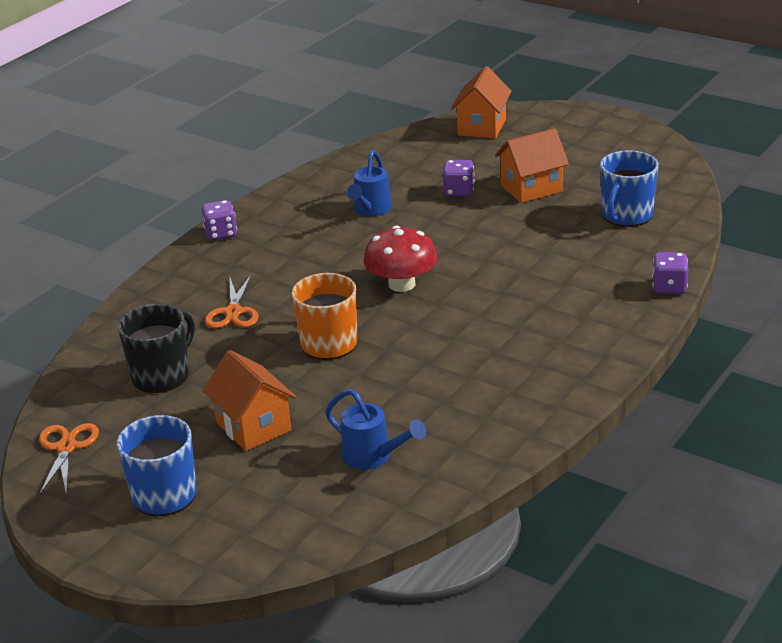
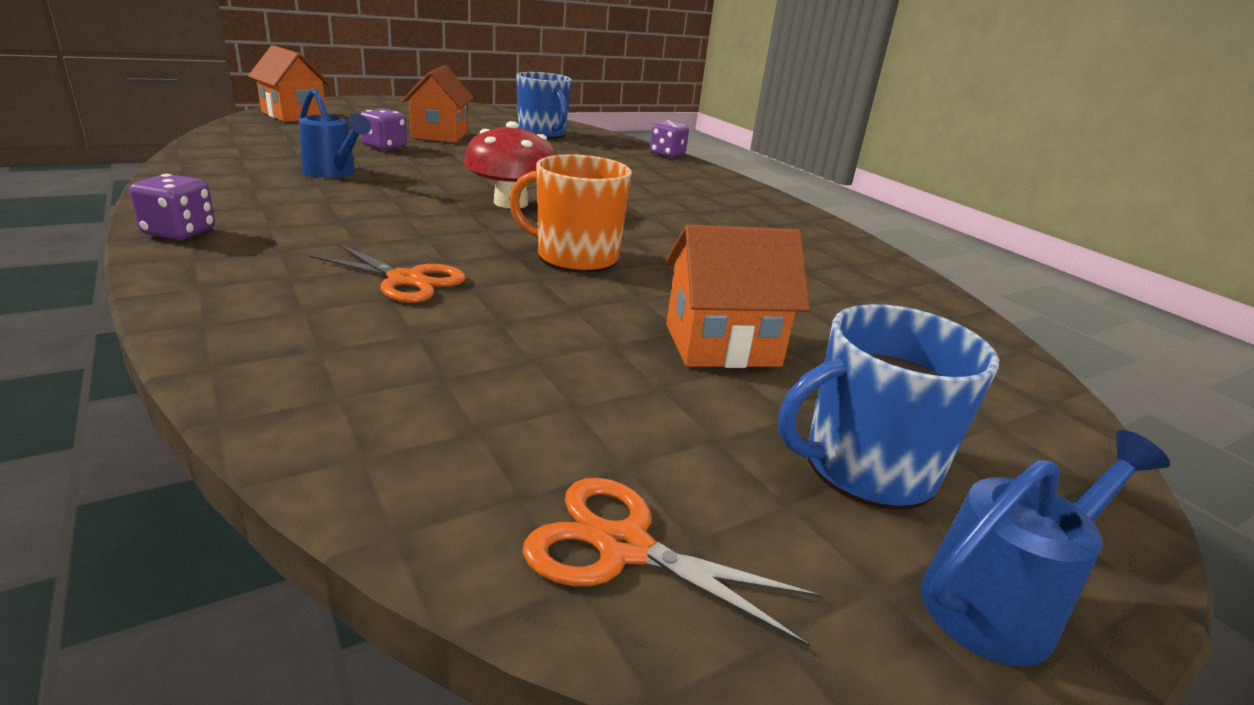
camera: 70 degrees left, 5 degrees down
(161, 375) = (492, 372): black mug -> none
(373, 457) = (846, 302): blue watering can -> blue watering can (1000, 602)

